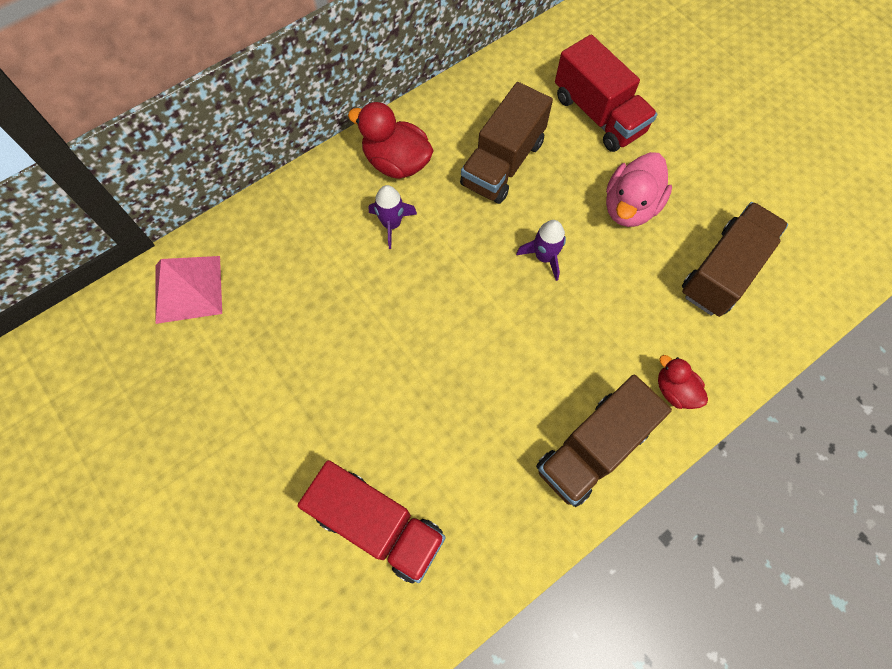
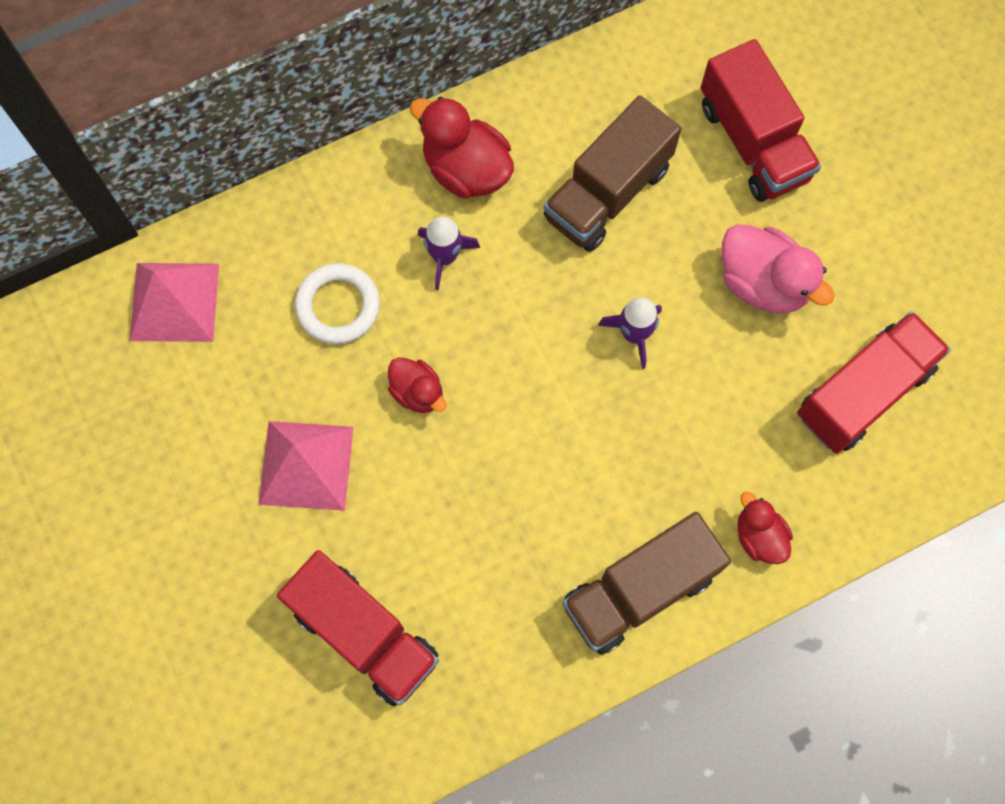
camera: 10 degrees right, 5 degrees up
(309, 395) = (306, 465): none -> pink pyramid
(316, 272) = (338, 306): none -> white ring
(388, 325) = (417, 392): none -> red duck
(630, 207) = (763, 283): pink duck -> pink duck turned 90 degrees counterclockwise
(723, 271) = (863, 392): brown truck -> red truck

